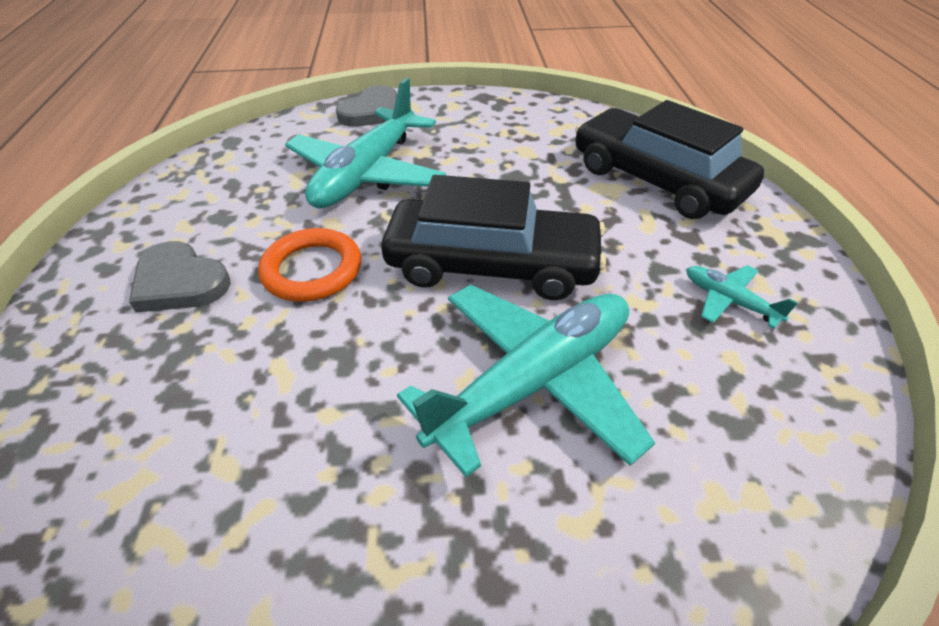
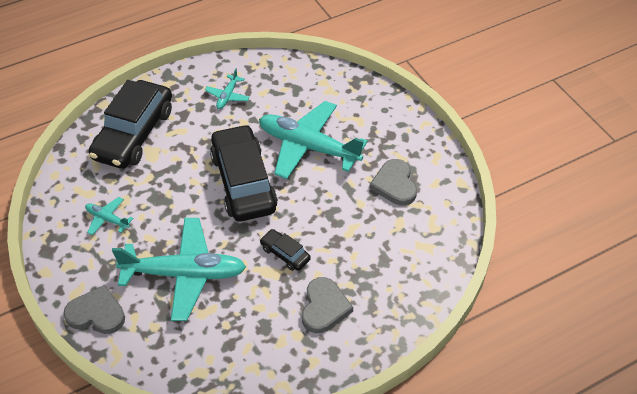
camera: 115 degrees left, 5 degrees up
(312, 270) = (285, 254): orange ring -> black car
(327, 509) = (394, 184): none -> grey heart
(503, 136) = (107, 219): none -> turquoise plane

